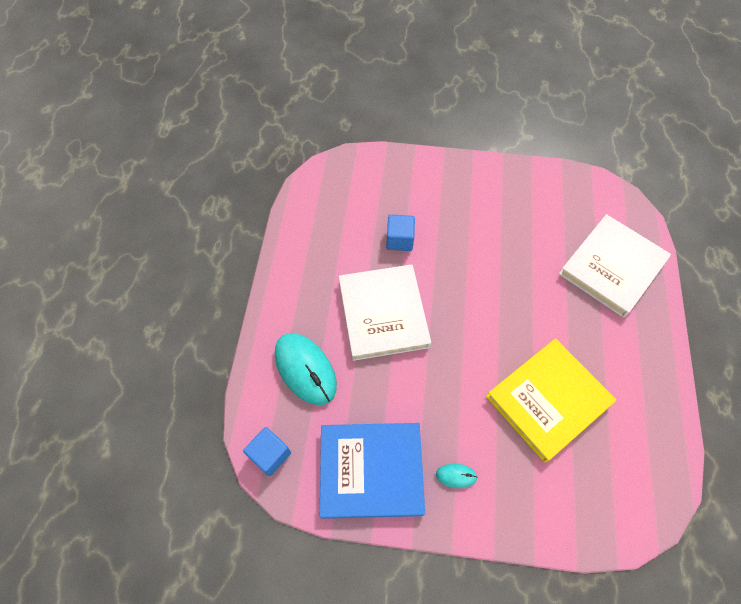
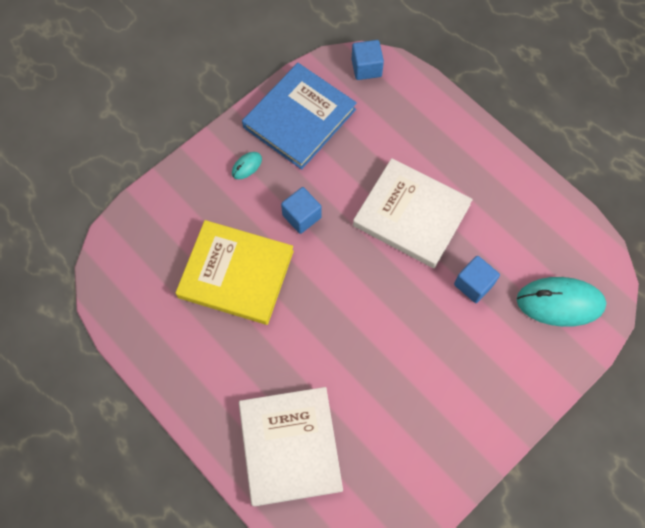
camera: 130 degrees right, 5 degrees up
(305, 369) = (411, 129): turquoise mouse -> turquoise mouse (560, 303)
(457, 391) = (301, 216): none -> blue cube
(548, 400) = (236, 274): yellow book -> yellow book turned 75 degrees counterclockwise

